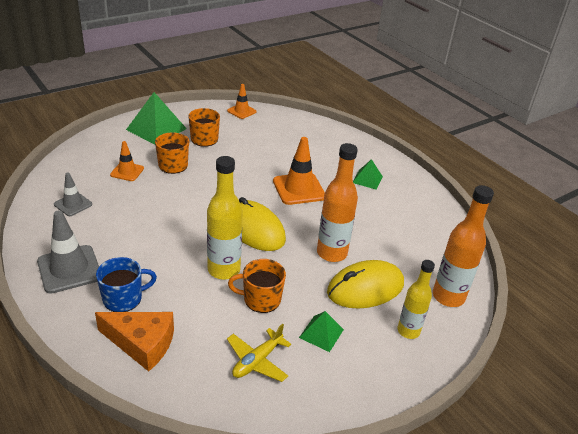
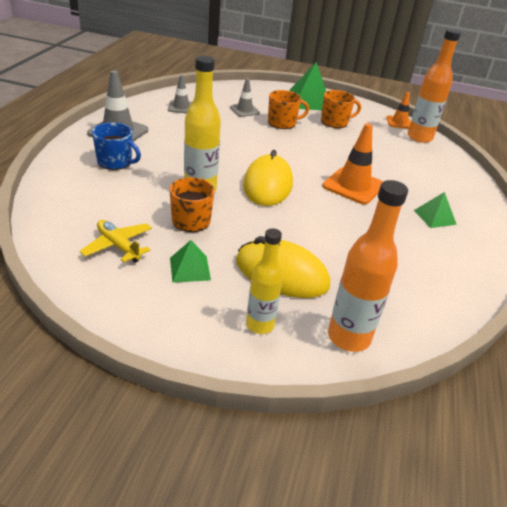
camera: 50 degrees right, 0 degrees up
(127, 171) = (244, 110): orange traffic cone -> grey traffic cone
(142, 343) = (80, 187): orange cheese -> none
(257, 361) = (118, 246): yellow plane -> yellow plane turned 45 degrees clockwise
(332, 253) = (299, 235): orange bottle -> orange bottle (419, 137)

